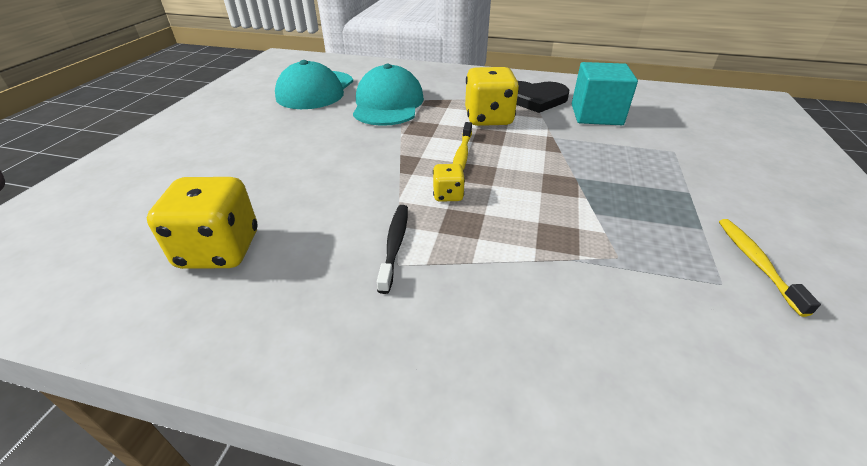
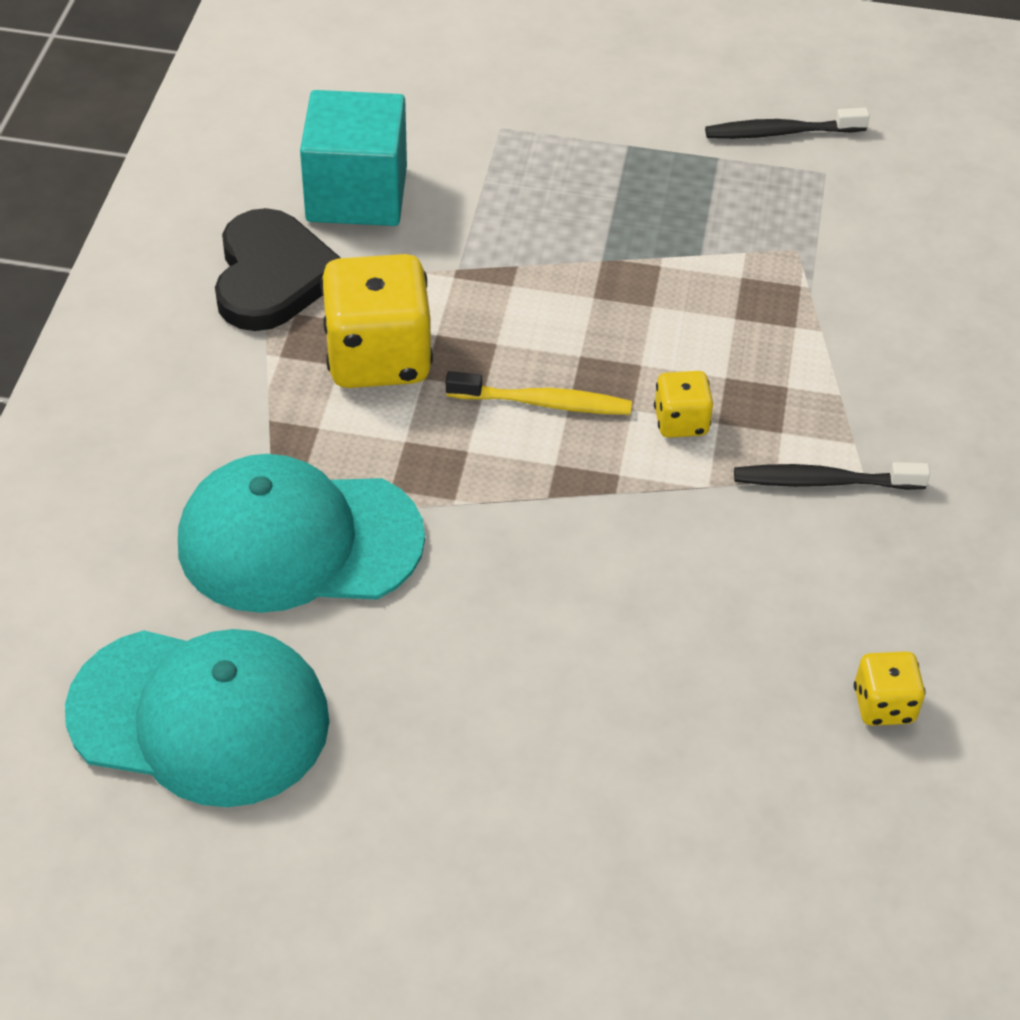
camera: 95 degrees left, 10 degrees up
(219, 250) = (883, 705): yellow dice -> yellow dice, size x0.50
(756, 262) = (780, 132): yellow toothbrush -> black toothbrush

